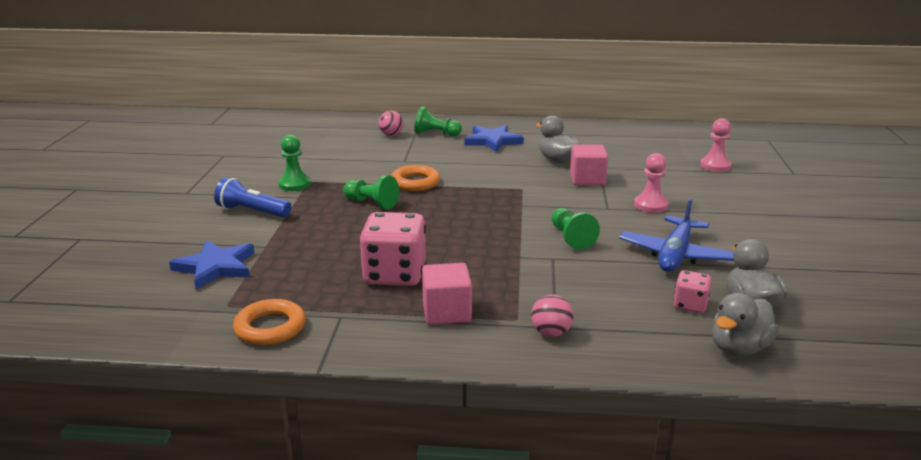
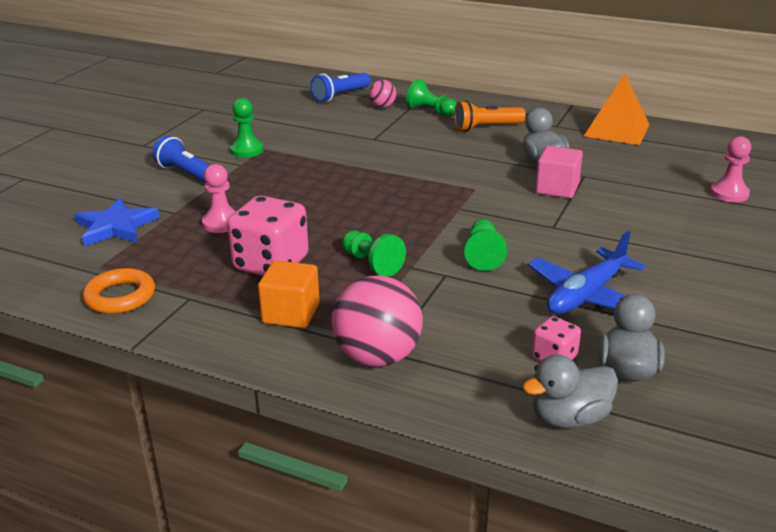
camera: 20 degrees right, 5 degrees up
(346, 130) = (340, 96): none -> blue flashlight
(371, 203) = (305, 182): green pawn -> green pawn (372, 263)
(415, 182) = (366, 165): orange ring -> none
(446, 312) = (291, 313): pink cube -> orange cube
(493, 141) = (486, 127): blue star -> orange flashlight
(551, 333) = (377, 357): pink ball -> pink ball, size x1.95
(596, 131) = (617, 130): none -> orange pyramid
(650, 205) = (607, 231): pink pawn -> pink pawn (221, 223)

